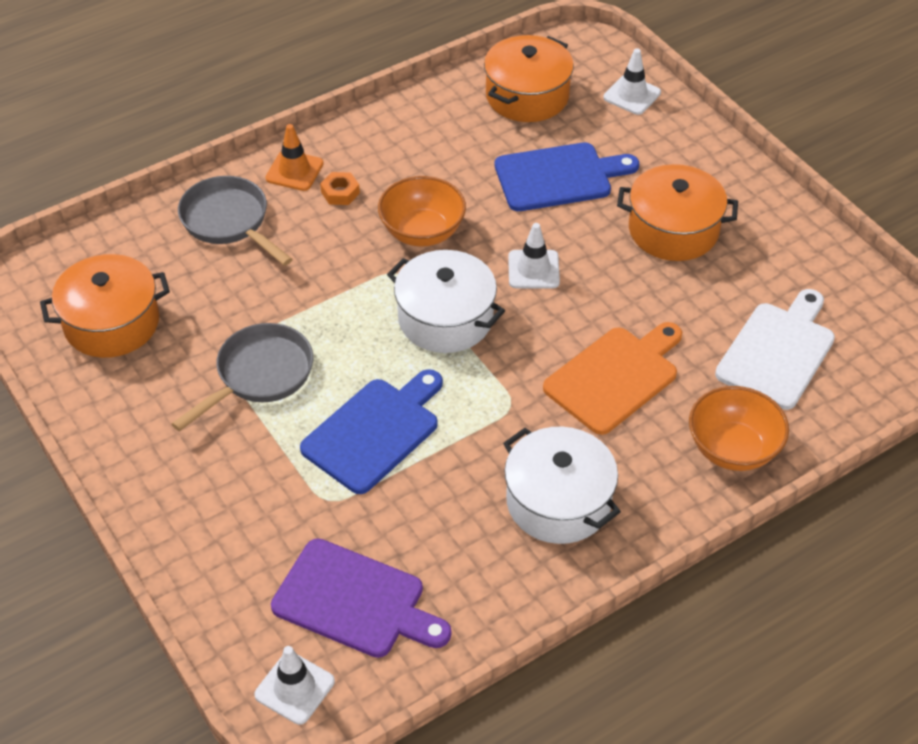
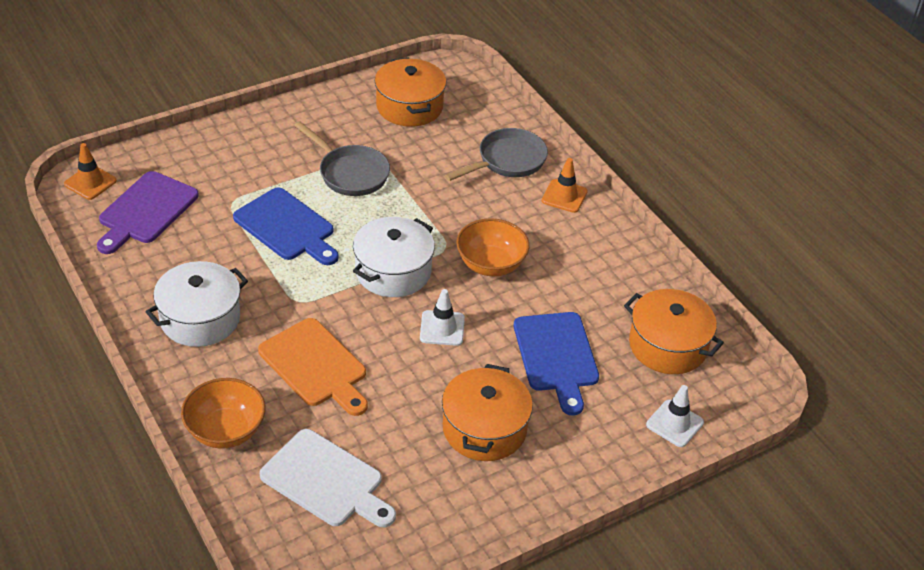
camera: 90 degrees right, 5 degrees down
(294, 688) = (90, 182): white traffic cone -> orange traffic cone
(340, 192) = (538, 220): orange nut -> none

